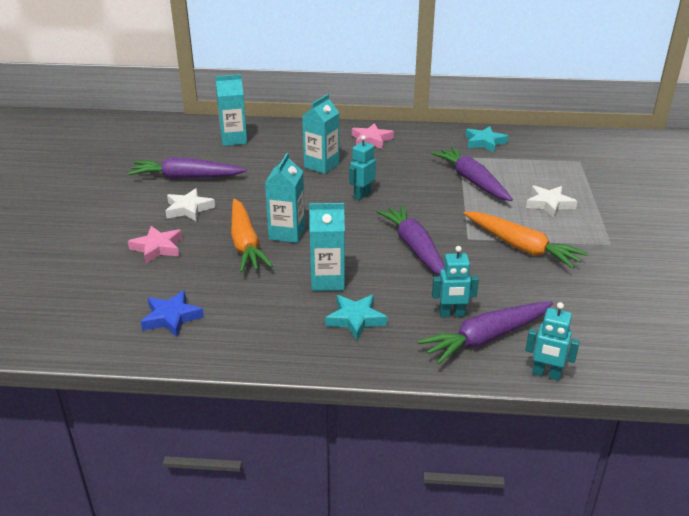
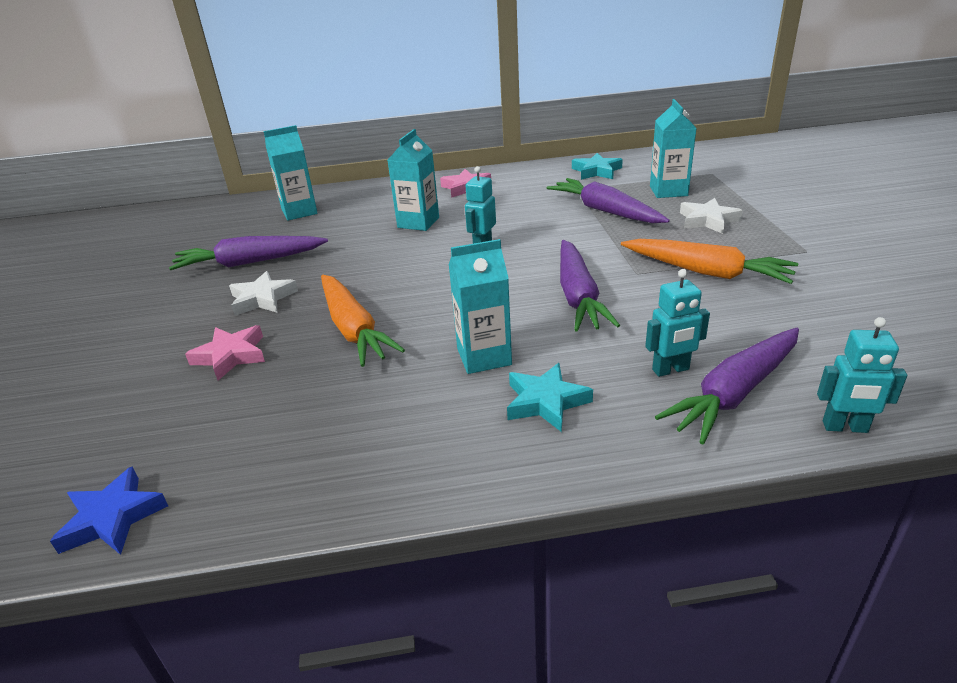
camera: 10 degrees left, 0 degrees up
(171, 317) = (275, 452): blue star -> blue star (112, 518)
(287, 233) = (405, 306): turquoise carton -> turquoise carton (668, 191)
(415, 248) = (578, 296): purple carrot -> purple carrot turned 150 degrees counterclockwise

